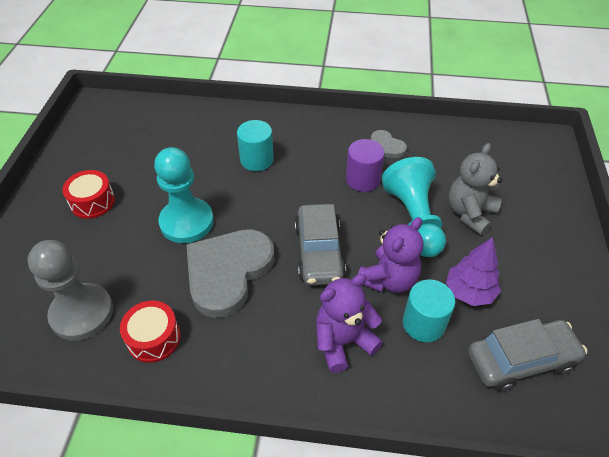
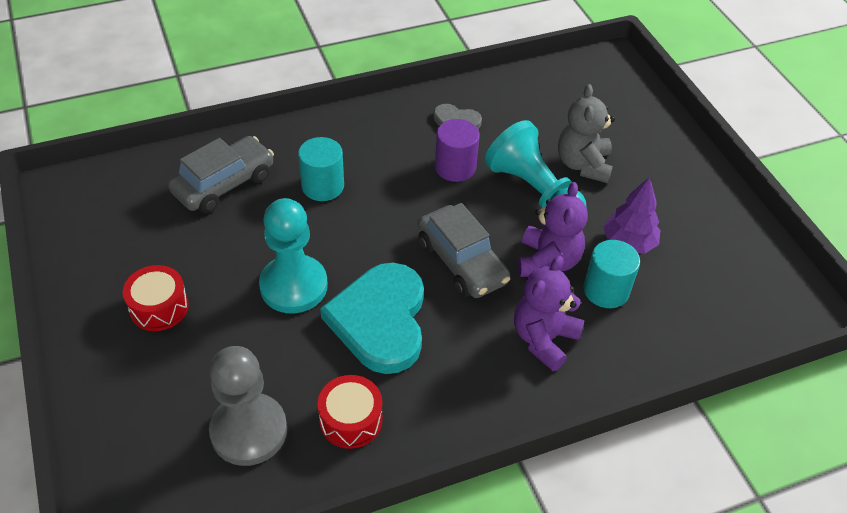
camera: 30 degrees left, 0 degrees up
(228, 272) = (380, 320): grey heart -> turquoise heart
(520, 360) = (707, 287): grey car -> grey car (224, 184)

